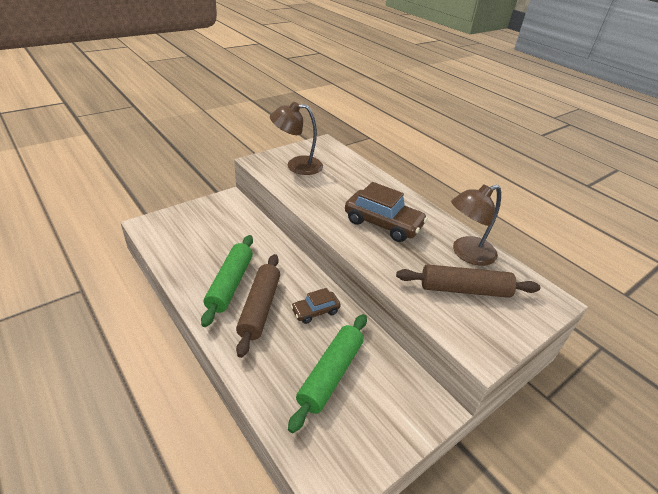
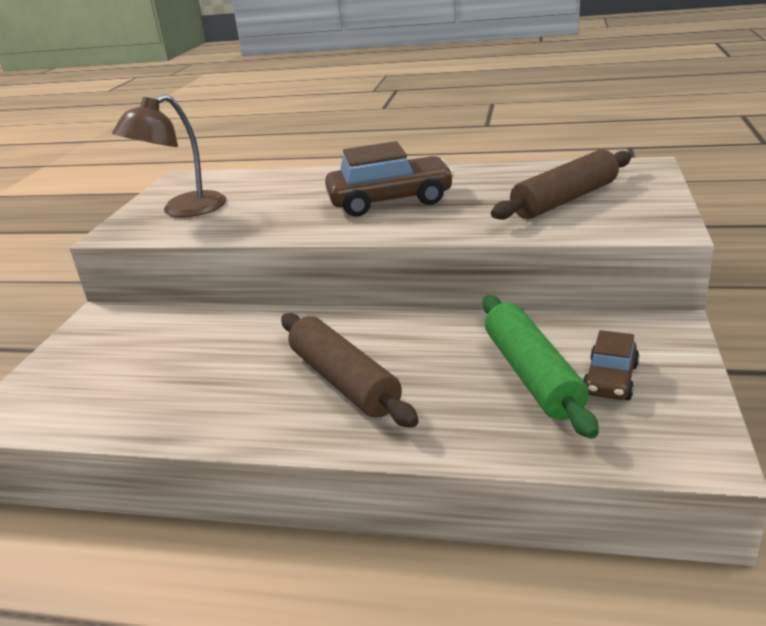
camera: 35 degrees left, 10 degrees down
(230, 284) = (261, 387): green rolling pin -> none
(315, 311) = (417, 340): brown car -> brown car (610, 379)
(466, 253) = (516, 177): brown lamp -> none

